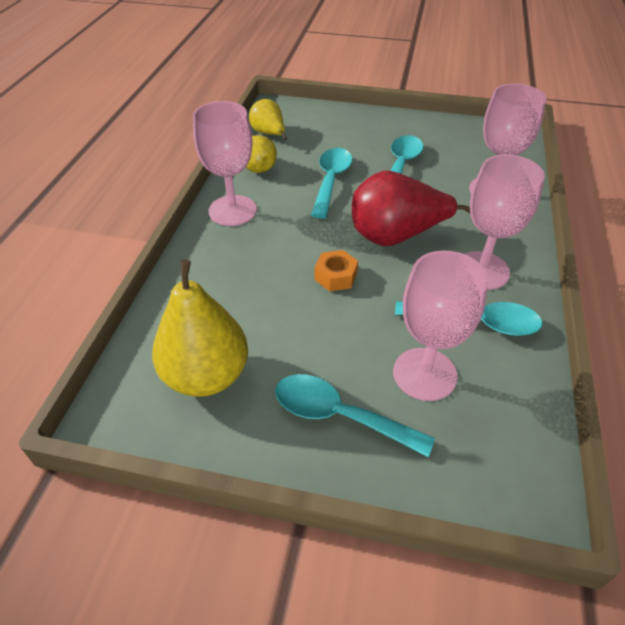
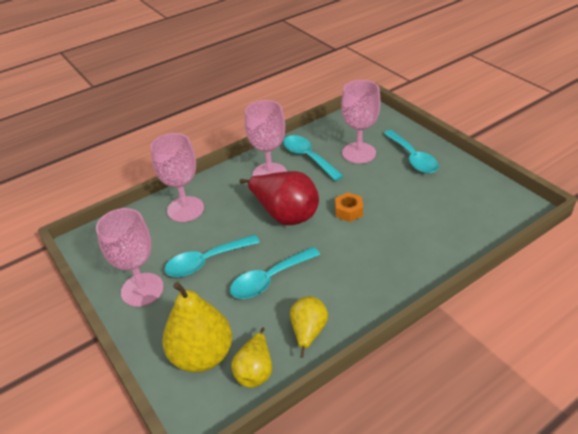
camera: 135 degrees left, 5 degrees down
(206, 375) = (463, 200): yellow pear -> yellow pear (202, 355)
(232, 210) = (368, 296): pink goblet -> pink goblet (142, 289)

